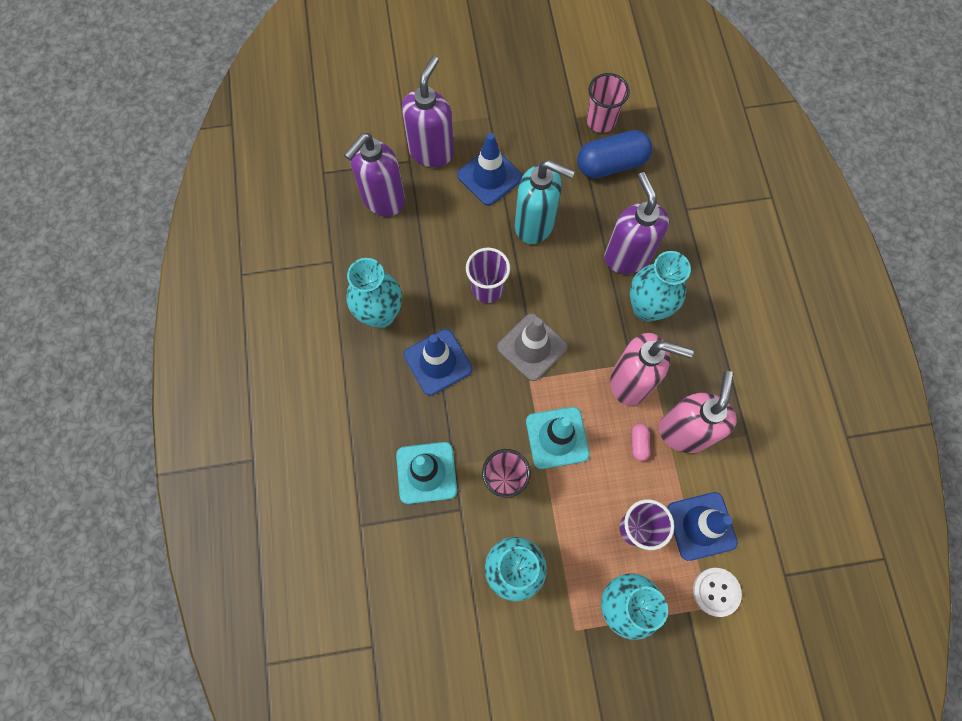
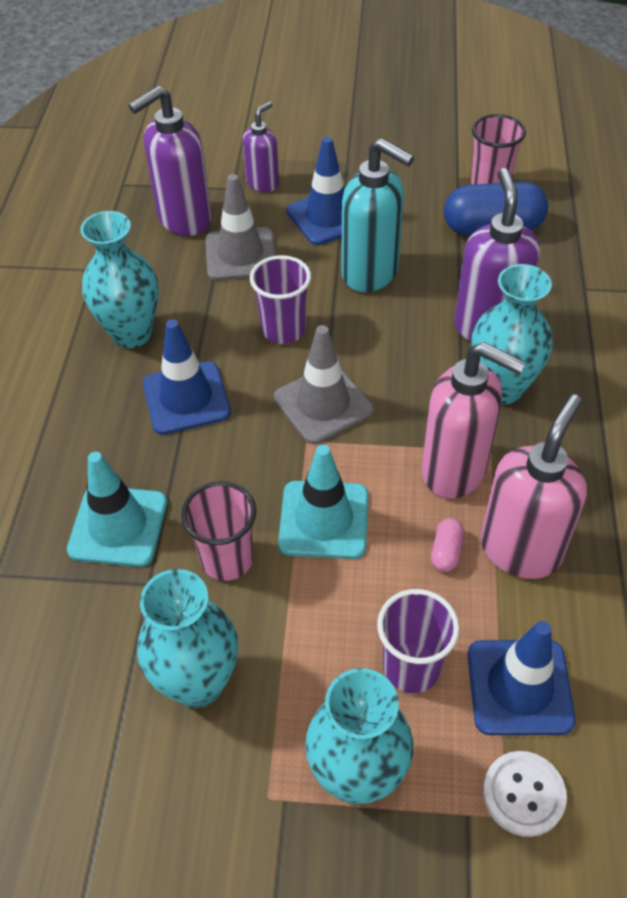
camera: 15 degrees right, 20 degrees down
(431, 151) = (263, 183): purple soap dispenser -> purple soap dispenser, size x0.58
(436, 225) = (240, 254): none -> grey traffic cone

